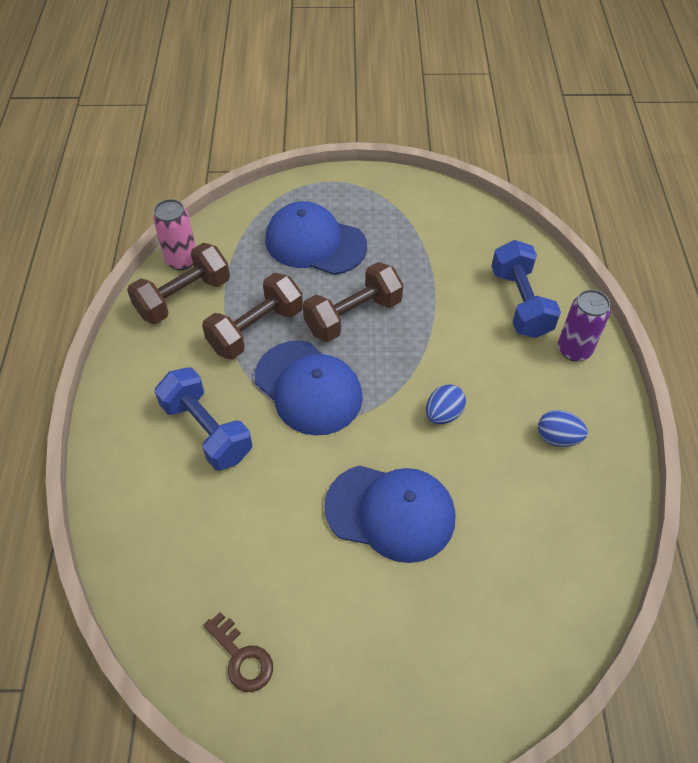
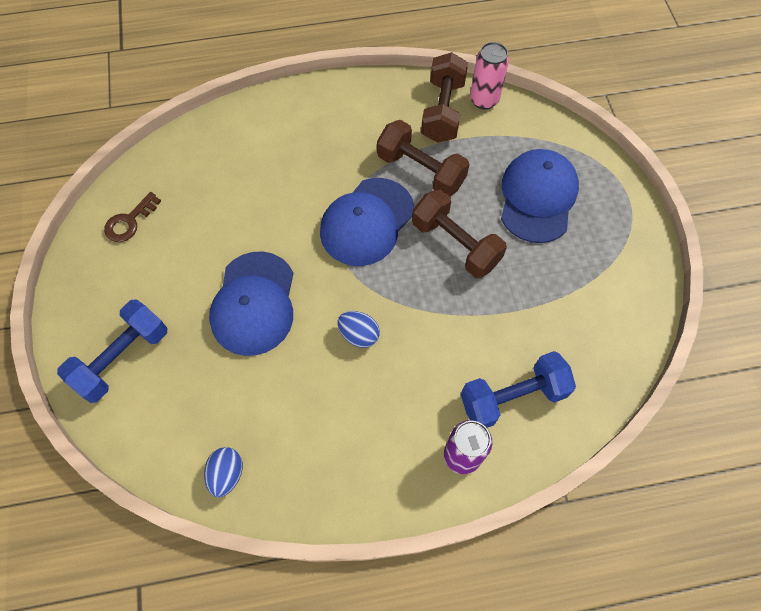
camera: 80 degrees right, 10 degrees up
(183, 297) = (443, 111): brown dumbbell -> brown dumbbell turned 60 degrees clockwise
(207, 430) = (312, 158): blue dumbbell -> blue dumbbell (123, 358)
(557, 438) = (349, 441): blue egg -> blue egg (227, 474)

